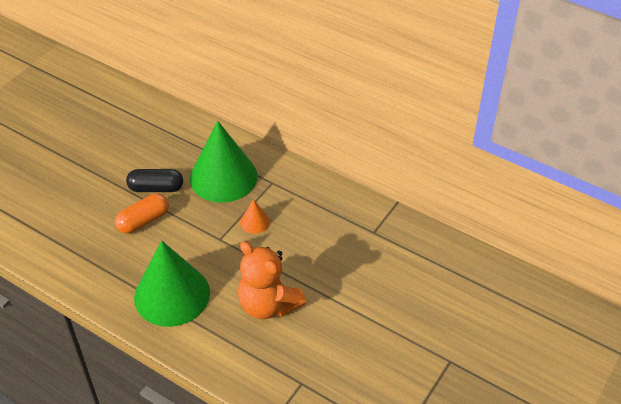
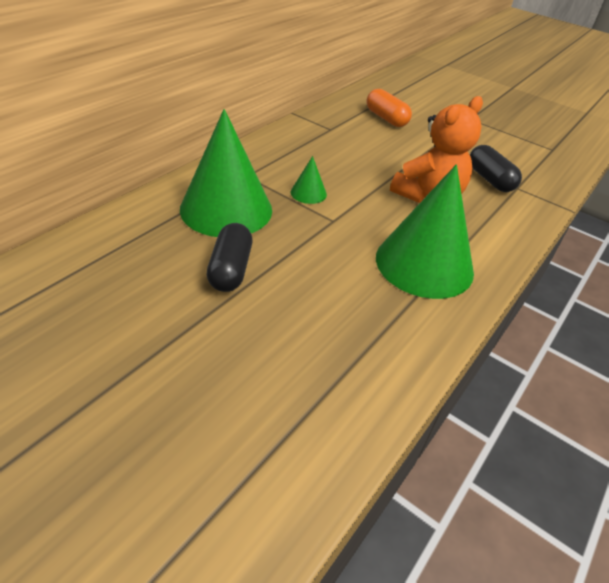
camera: 90 degrees left, 5 degrees down
(143, 221) = (294, 285): orange capsule -> orange capsule (386, 118)
(255, 222) = (308, 193): orange cone -> green cone
(310, 360) = (490, 179): none -> black capsule

